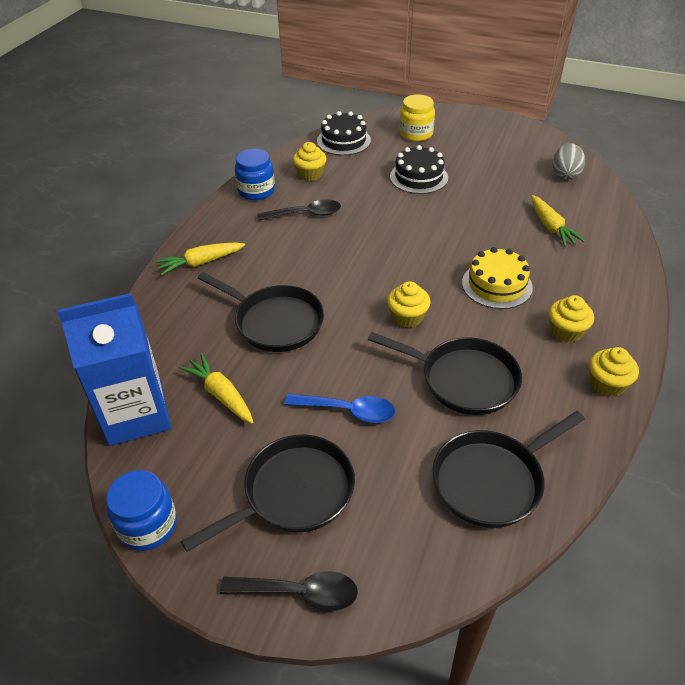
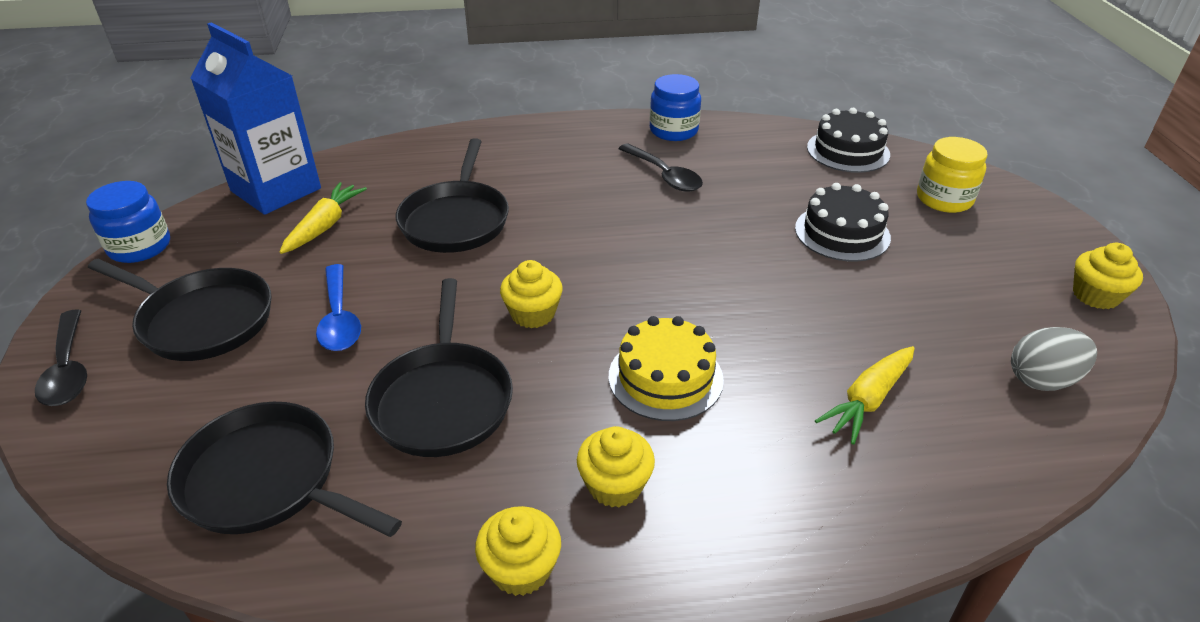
camera: 60 degrees right, 5 degrees down
(200, 263) = (517, 143): yellow carrot -> none
(310, 174) = (747, 152): yellow cupcake -> yellow cupcake (1095, 295)

